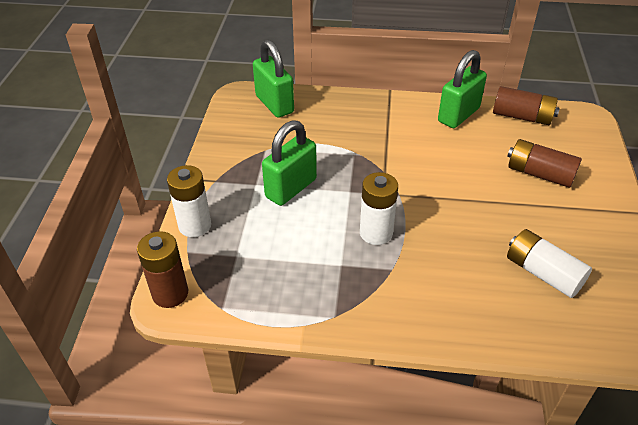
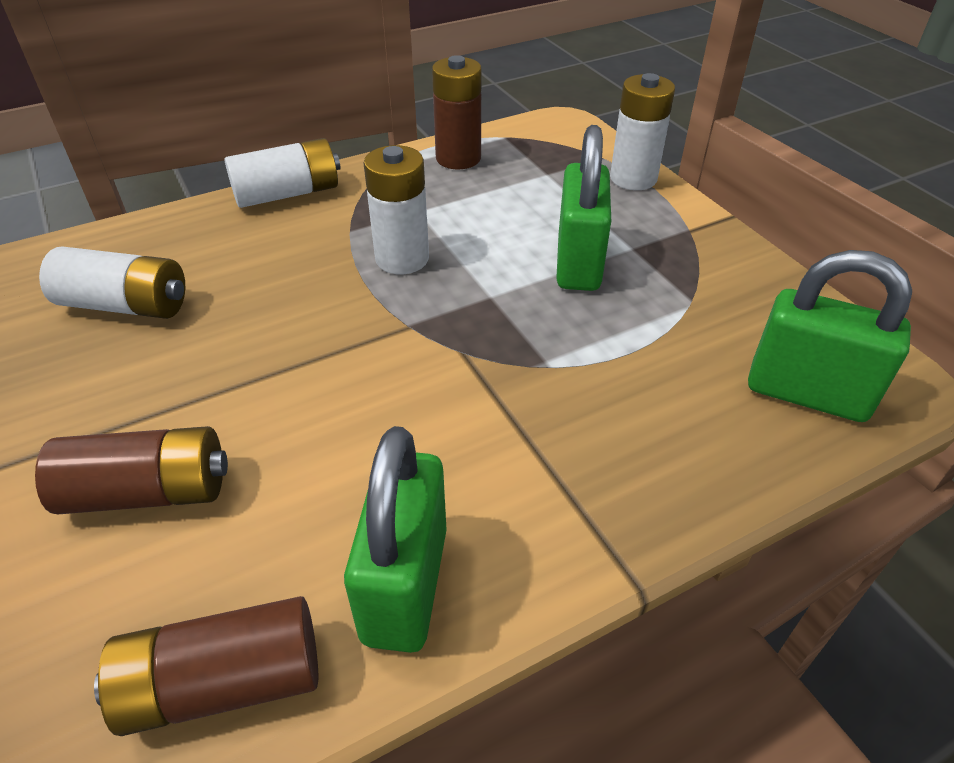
camera: 145 degrees right, 0 degrees up
(170, 293) = (568, 127): brown battery -> brown battery (458, 158)
(414, 324) = (288, 194): none -> white battery

